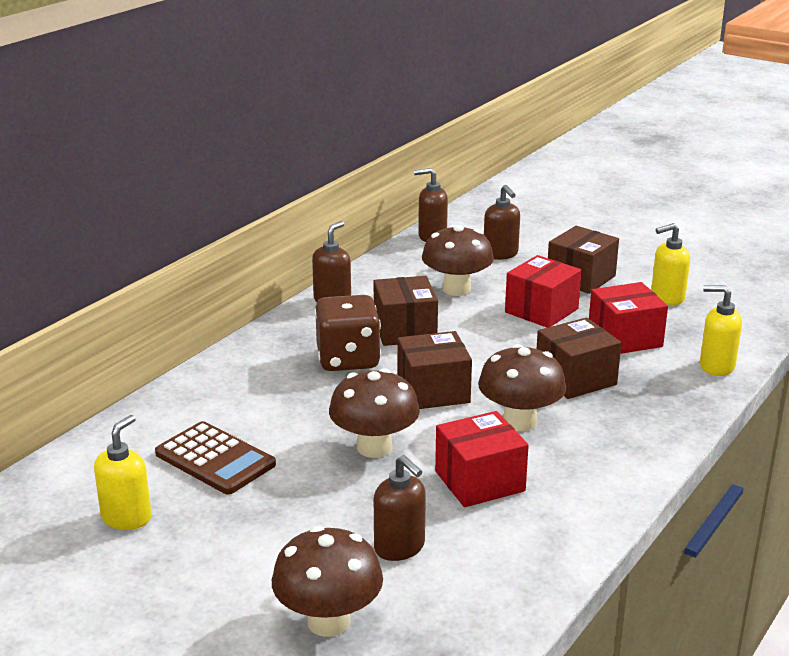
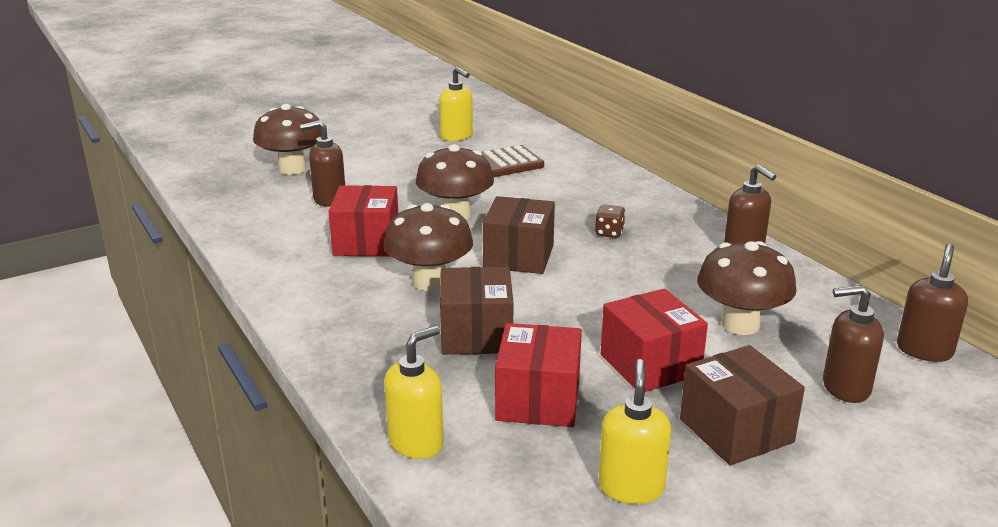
camera: 115 degrees right, 0 degrees up
(348, 359) = (609, 233): brown dice -> brown dice, size x0.43
(405, 330) = (651, 271): brown box -> none

